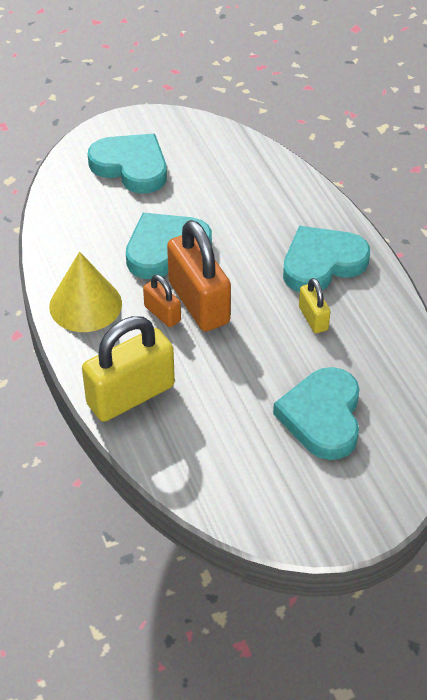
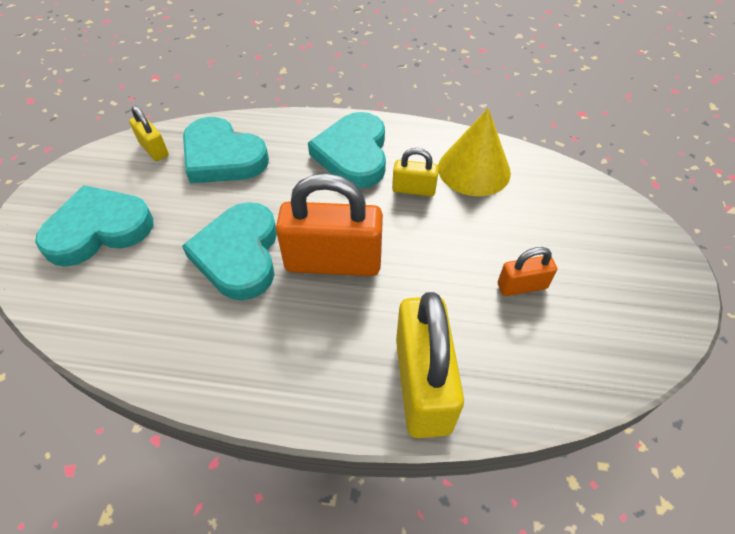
camera: 60 degrees left, 5 degrees up
(85, 305) = (257, 366): yellow cone -> yellow cone (474, 170)
(162, 314) = (325, 299): orange padlock -> orange padlock (522, 286)
(227, 147) = (154, 149): none -> yellow padlock
(322, 417) = (535, 237): turquoise heart -> turquoise heart (222, 157)

